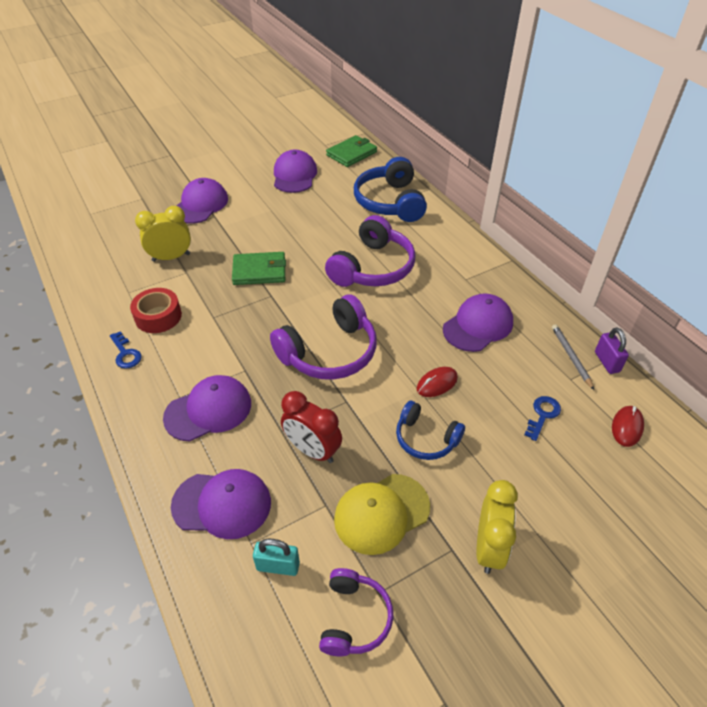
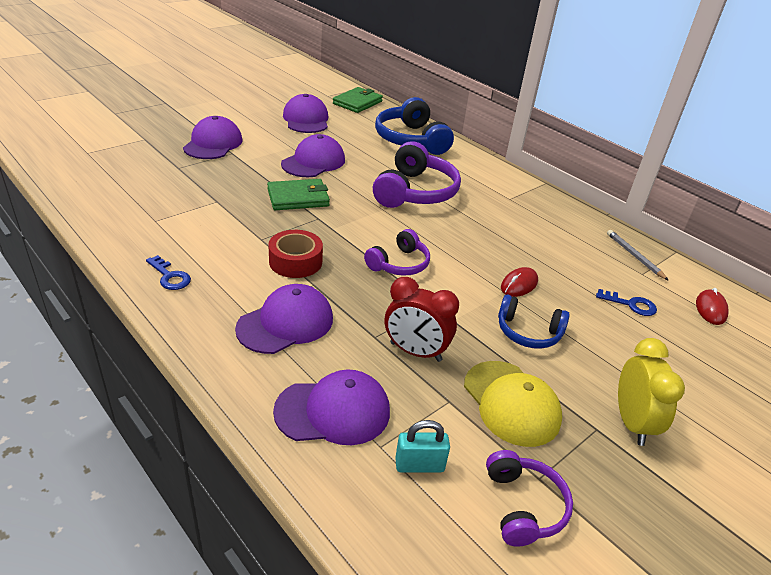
camera: 15 degrees left, 10 degrees down
(158, 316) = (198, 241): red tape -> red tape (295, 261)
(171, 257) = (195, 188): yellow clock -> none
(329, 352) = (399, 264): purple headphones -> purple headphones, size x0.58
(381, 513) = (511, 403): yellow cap -> yellow cap turned 75 degrees counterclockwise
(478, 325) = (537, 235): purple cap -> purple cap (313, 162)
(542, 415) = (631, 304): blue key -> blue key turned 90 degrees clockwise
(606, 362) = (668, 258): purple padlock -> none

